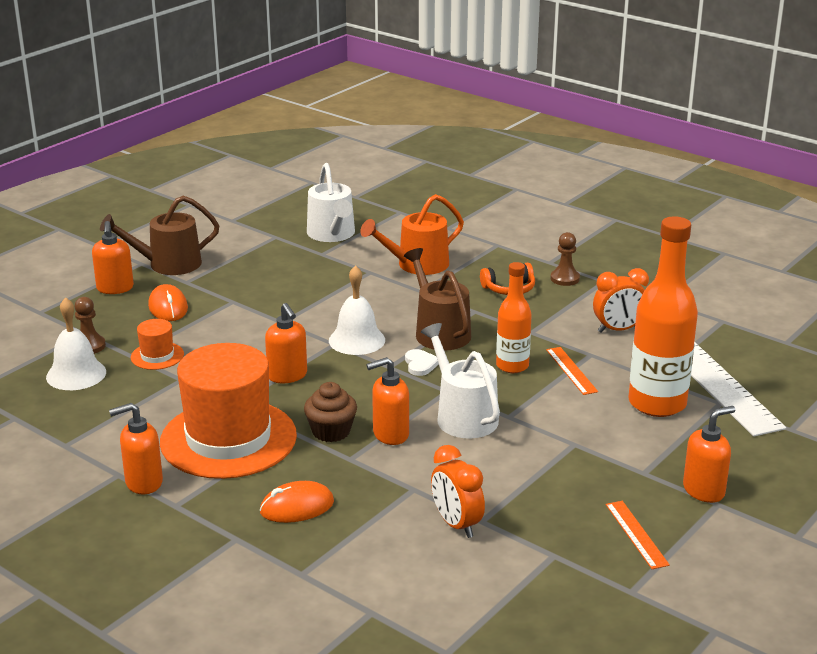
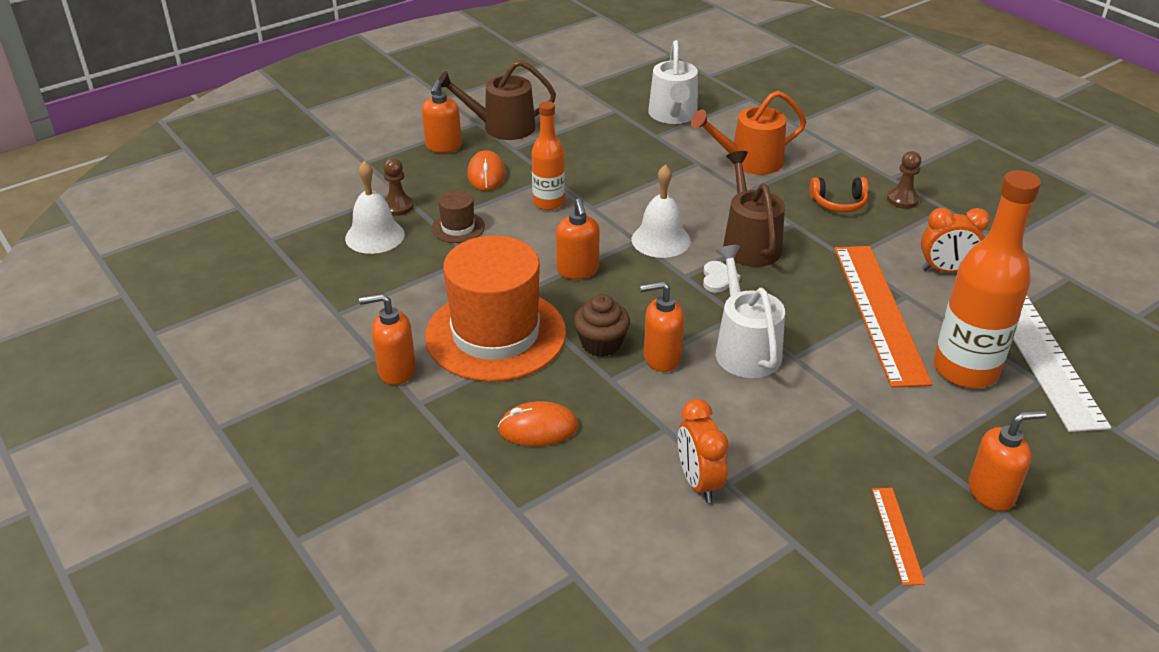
camera: 15 degrees right, 10 degrees up
(157, 356) = (458, 227): orange hat -> brown hat
(512, 366) = (815, 296): orange bottle -> orange bottle (548, 203)
(571, 370) = (879, 312): orange ruler -> orange ruler, size x2.22

